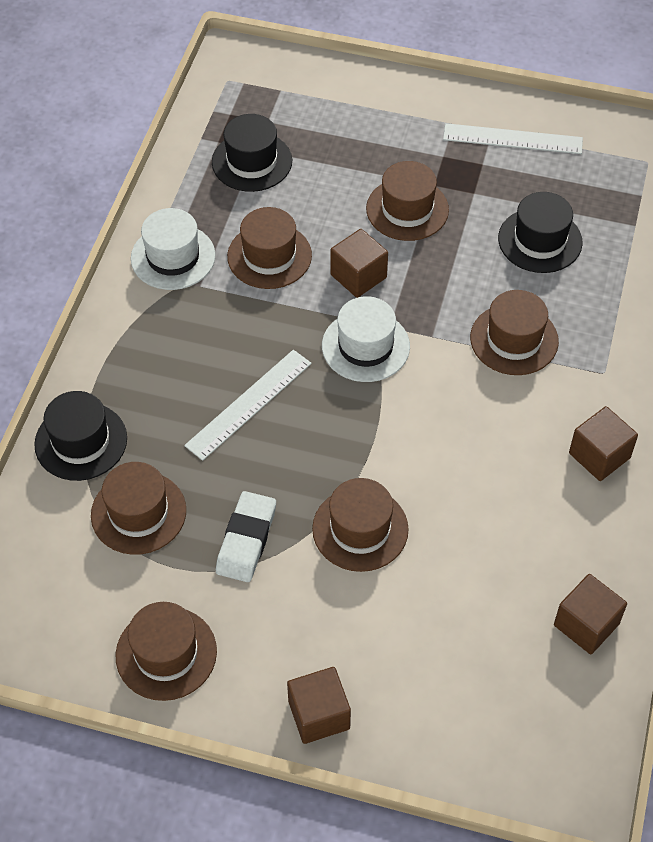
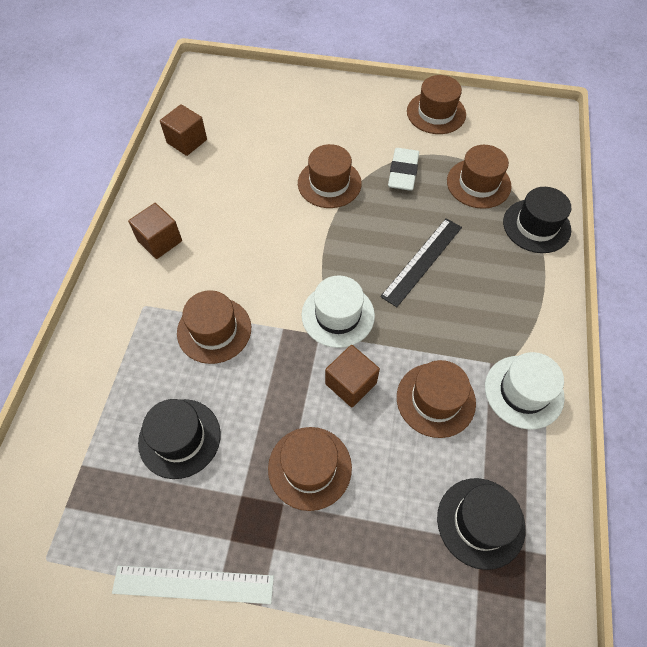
camera: 175 degrees right, 5 degrees up
(249, 404) = (422, 261): white ruler -> black ruler
(319, 715) = (343, 92): brown cube -> none

